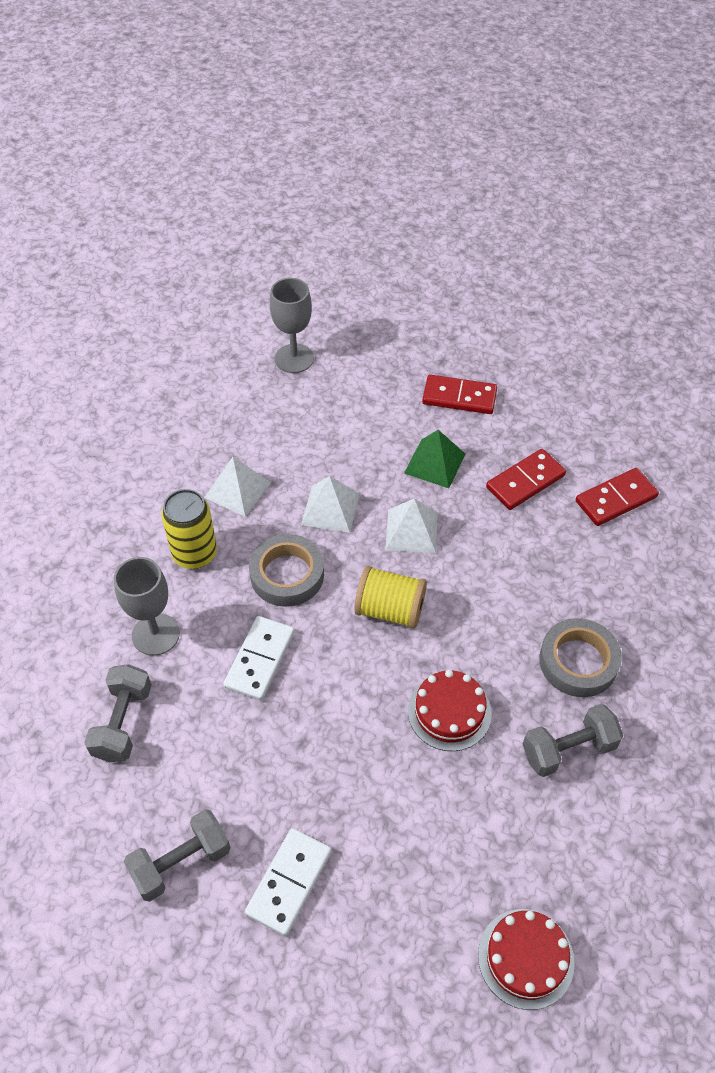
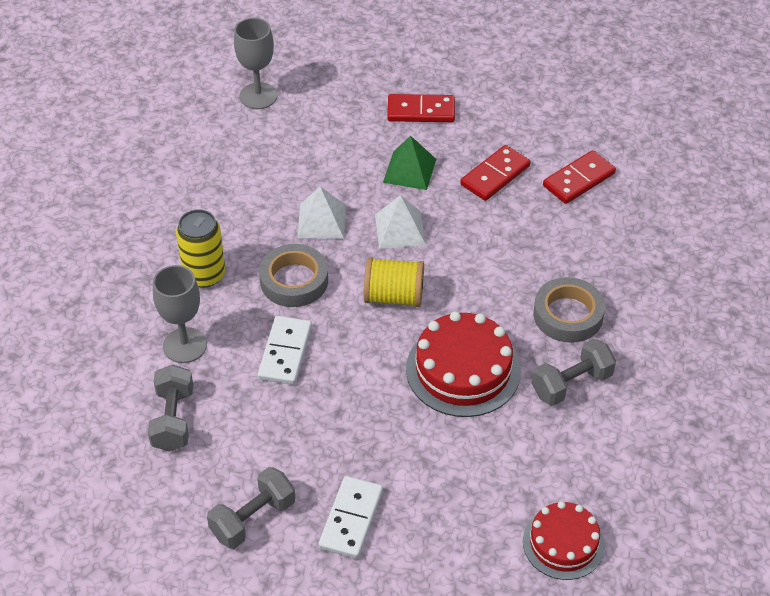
camera: 10 degrees left, 5 degrees down
(237, 489) = (231, 216): white pyramid -> none
(449, 712) = (463, 370): red cake -> red cake, size x1.53

